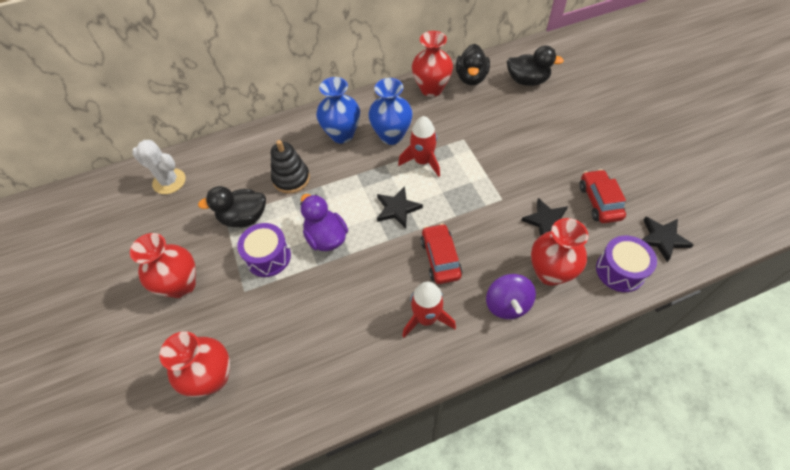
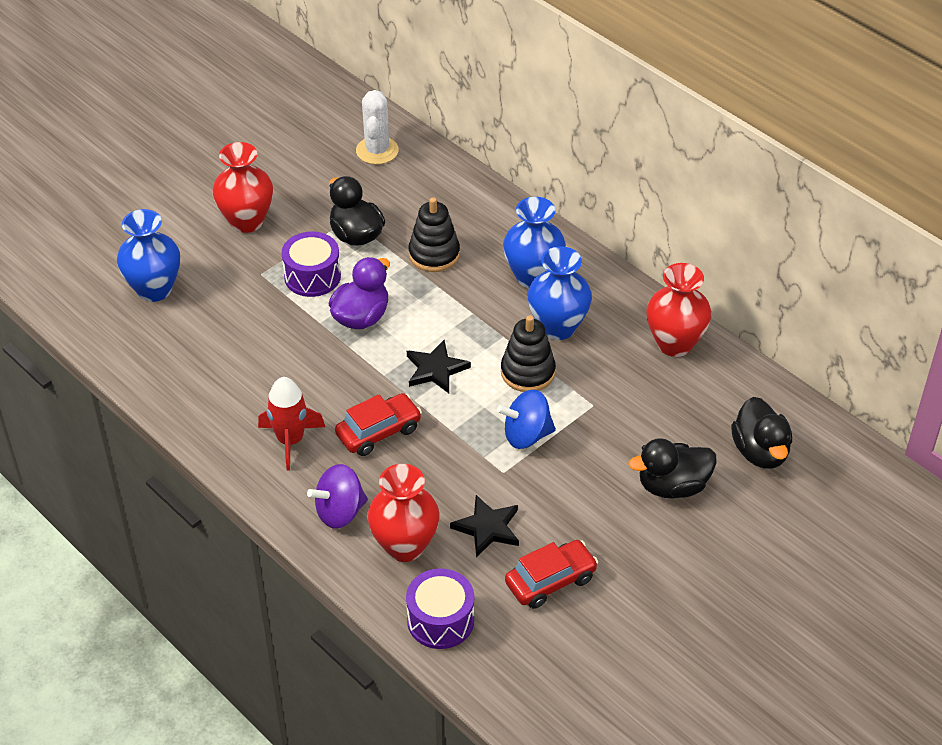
camera: 65 degrees right, 10 degrees down
(213, 377) = (154, 289): red vase -> blue vase
(422, 161) = (527, 372): red rocket -> black stacking toy
(471, 78) = (726, 383): black duck -> black duck (672, 486)
(475, 178) = (526, 435): none -> blue spinning top
(662, 239) = (517, 663): black star -> none

